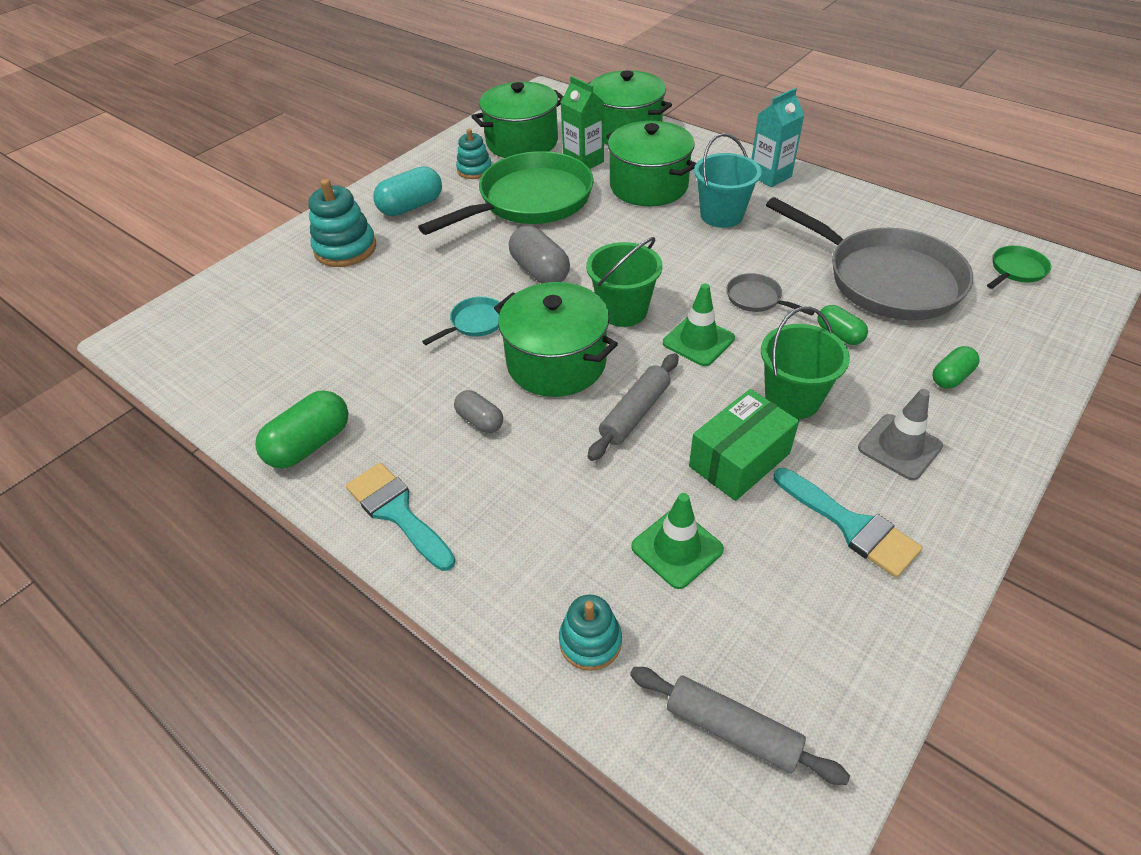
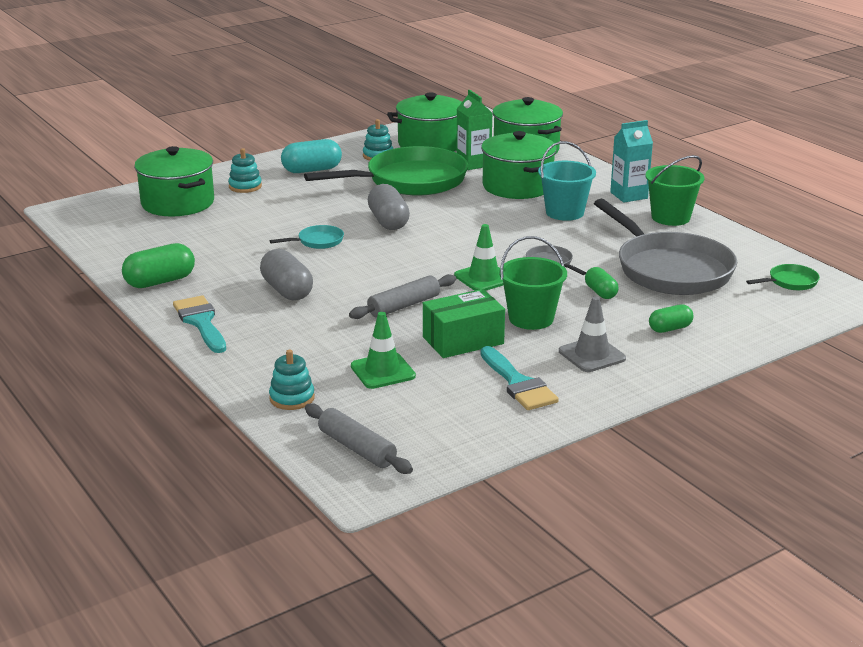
camera: 15 degrees right, 20 degrees down
(345, 249) = (245, 186): turquoise stacking toy -> turquoise stacking toy, size x0.63
(480, 421) = (287, 290): grey capsule -> grey capsule, size x1.65
(556, 362) = (364, 271): green pot -> green pot (178, 203)
(623, 310) = (437, 253): green bucket -> green bucket (670, 217)

